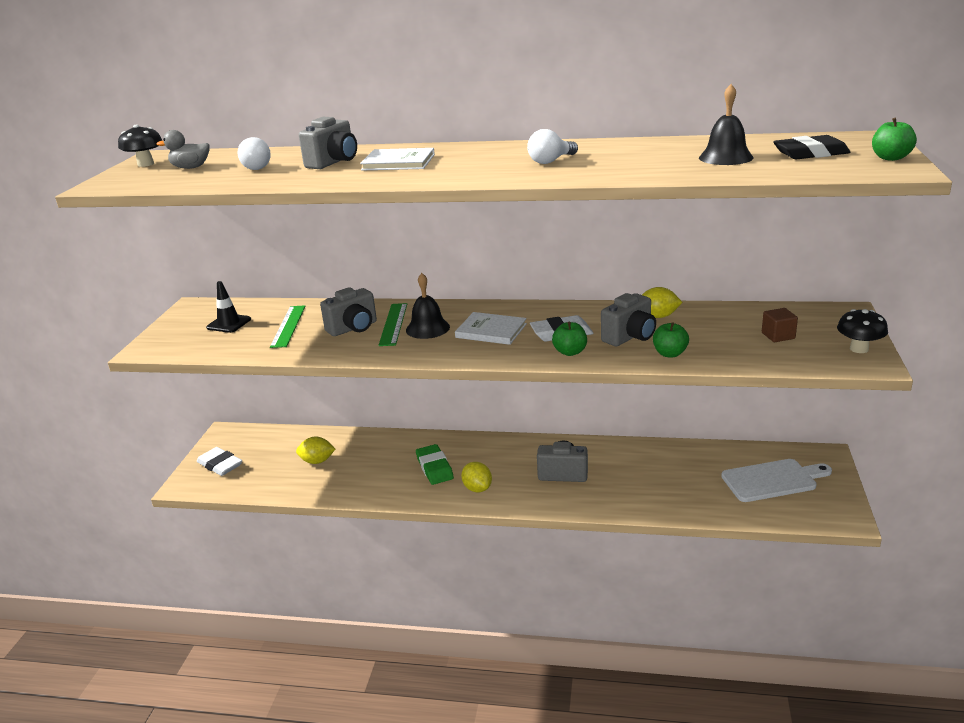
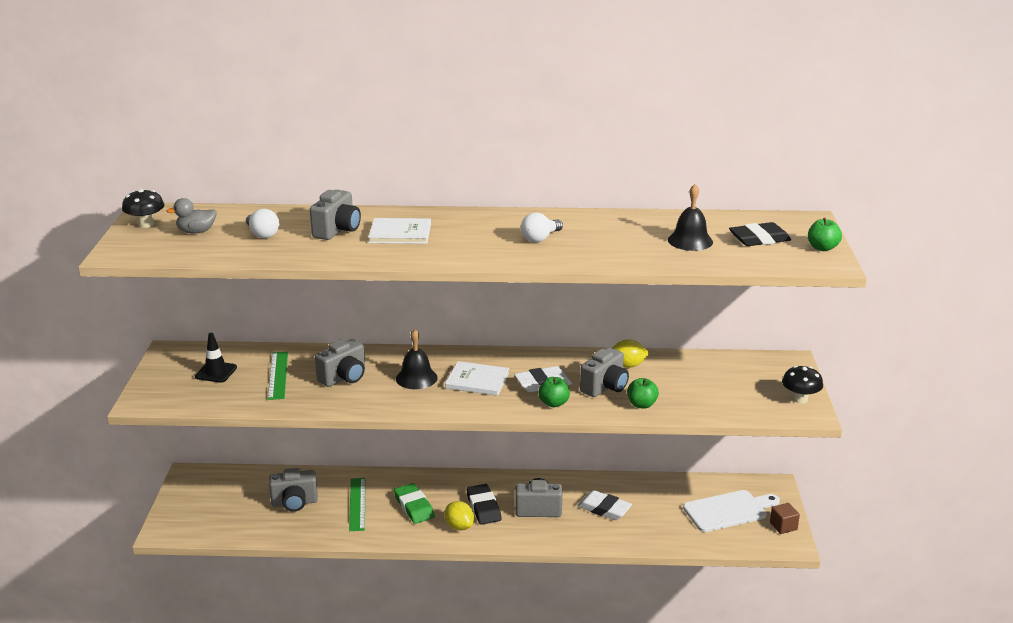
camera: 10 degrees left, 0 degrees up
(220, 465) = (194, 509): white eraser -> white eraser (604, 509)
(317, 461) = (294, 503): yellow lemon -> grey camera
(393, 324) = (382, 373): green ruler -> green ruler (357, 504)
(505, 470) = (483, 507): none -> black eraser
(778, 336) = (733, 386): brown cube -> brown cube (783, 526)

